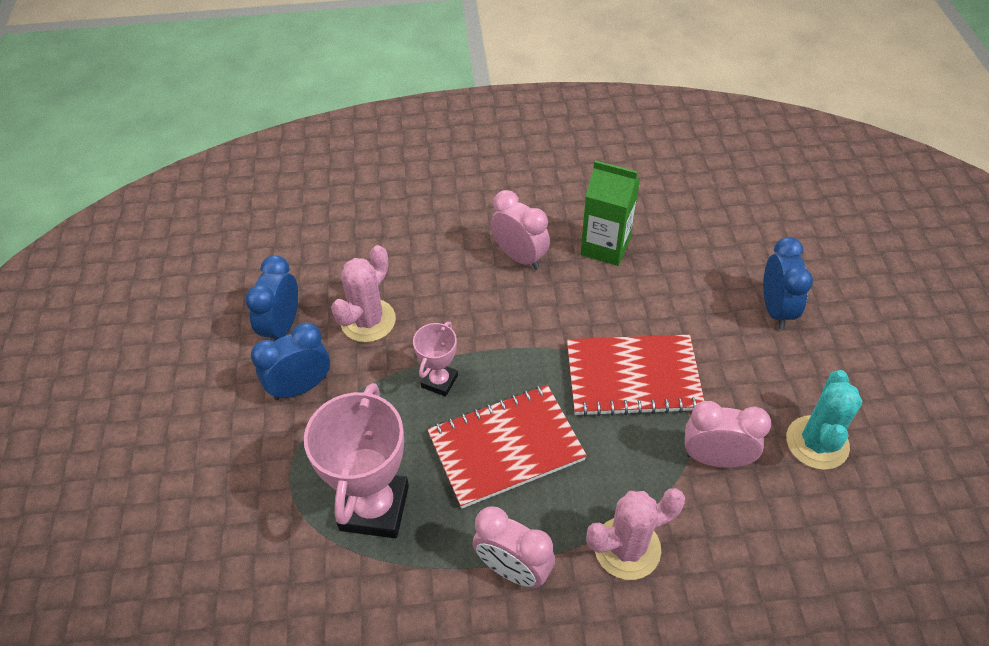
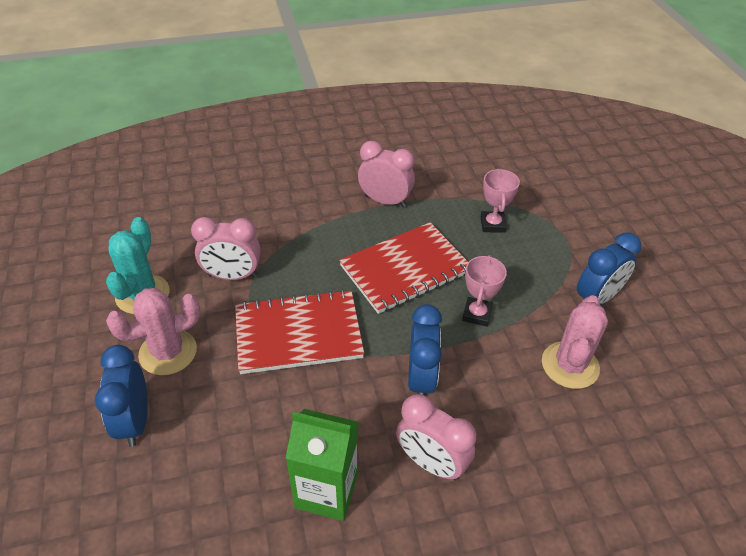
camera: 170 degrees right, 5 degrees down
(282, 327) = (650, 350): blue clock -> blue clock (421, 379)
(374, 508) = (492, 224): pink trophy -> pink trophy, size x0.53
(627, 548) = (307, 217): pink cactus -> pink cactus (168, 352)

